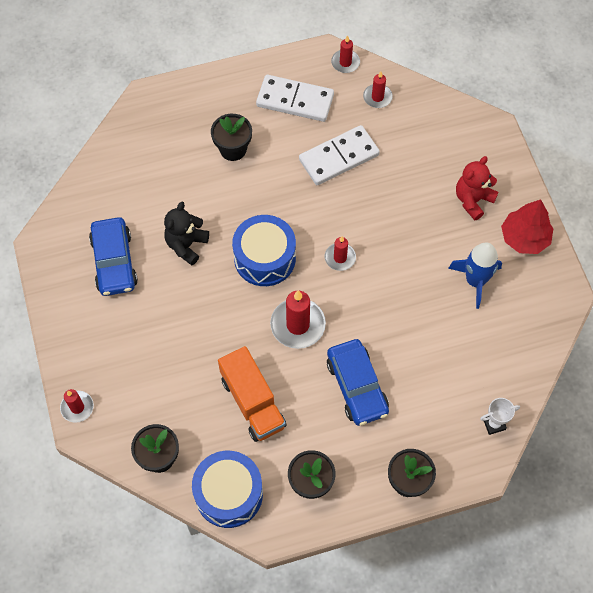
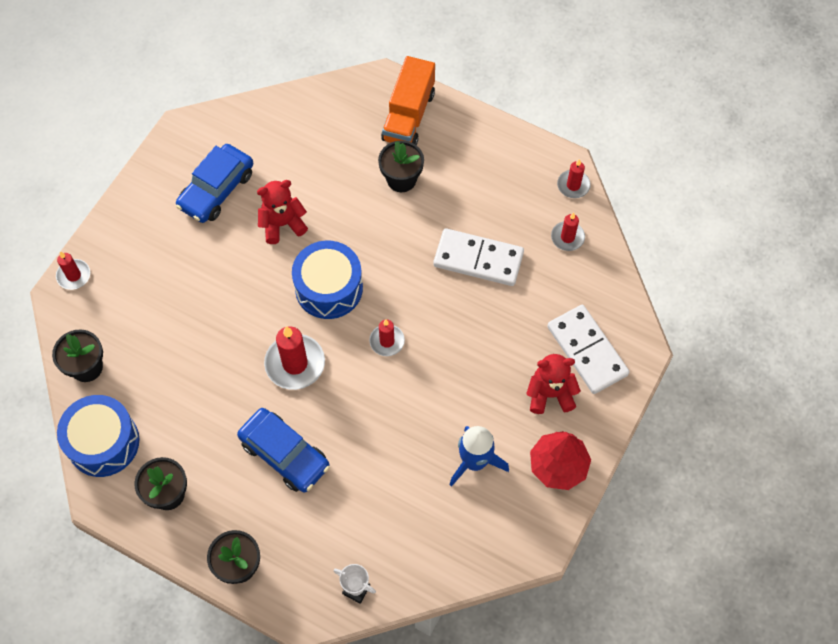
camera: 45 degrees right, 0 degrees up
(186, 245) = (282, 224): black teddy bear -> red teddy bear
(252, 402) = (195, 391): orange truck -> orange truck (408, 116)
(295, 100) = (495, 182): white domino -> white domino (587, 351)
(357, 386) = (285, 454): blue car -> blue car turned 75 degrees counterclockwise

